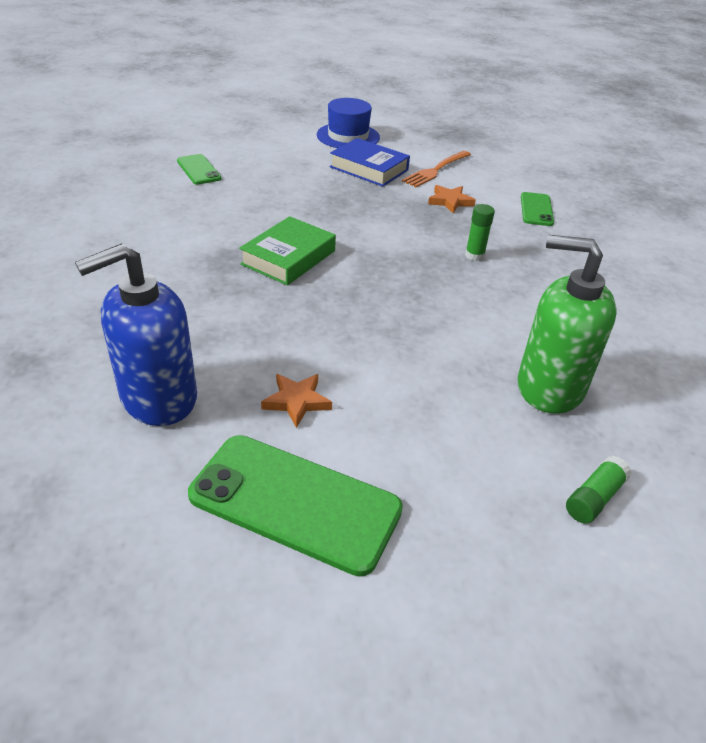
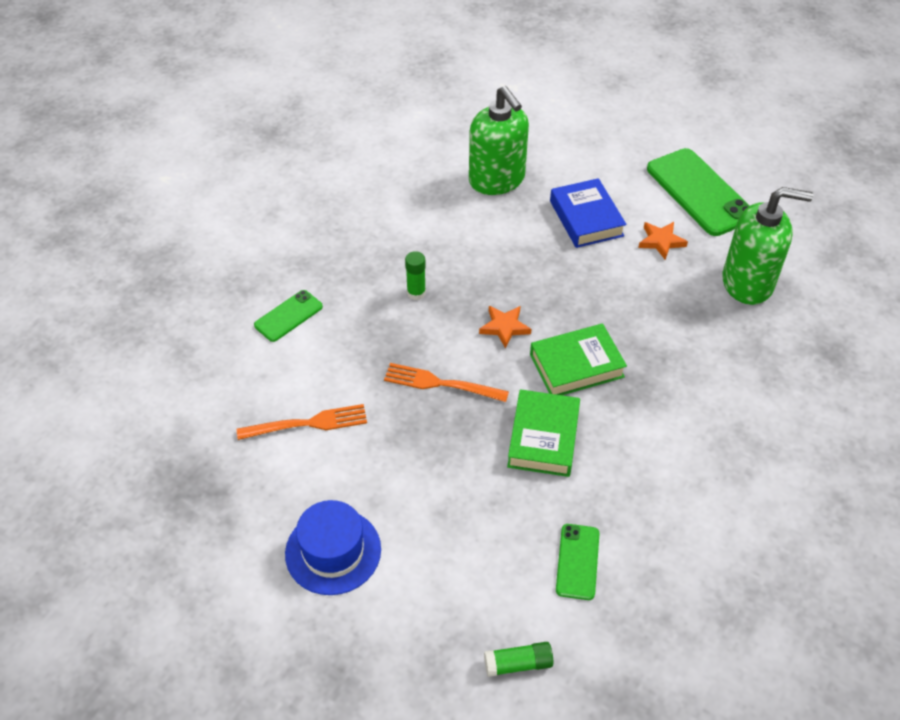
camera: 140 degrees left, 10 degrees up
(158, 398) = (748, 283): blue soap dispenser -> green soap dispenser
(274, 211) = (543, 438): none -> green book
(369, 168) = (378, 464): blue book -> blue book (586, 218)
(380, 213) = (441, 384): none -> orange fork
(450, 201) = (355, 366): orange star -> orange star (504, 327)
(594, 498) = (546, 128): green glue stick -> green glue stick (518, 664)

